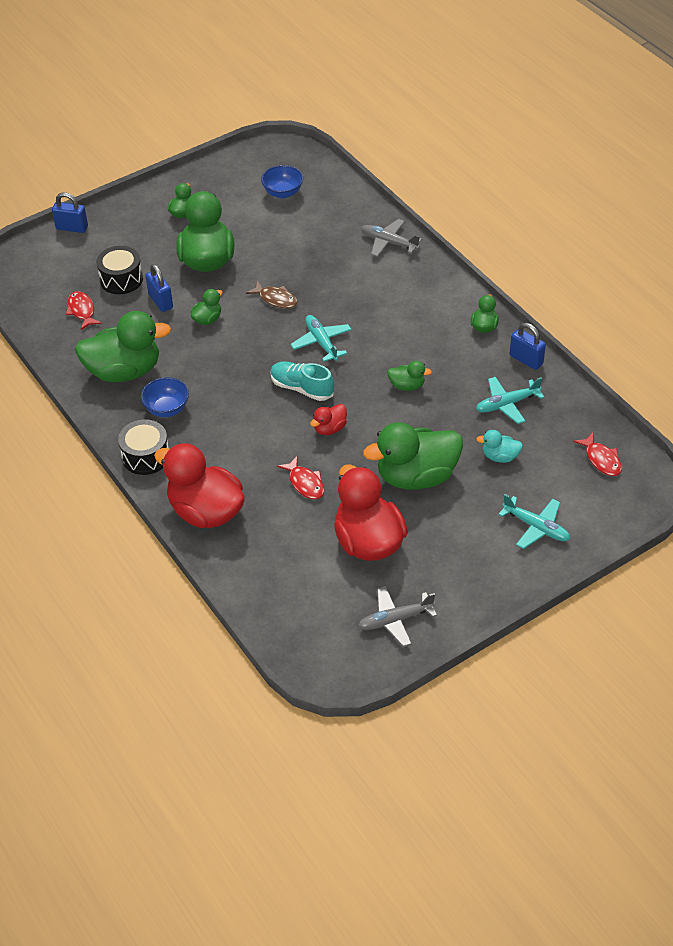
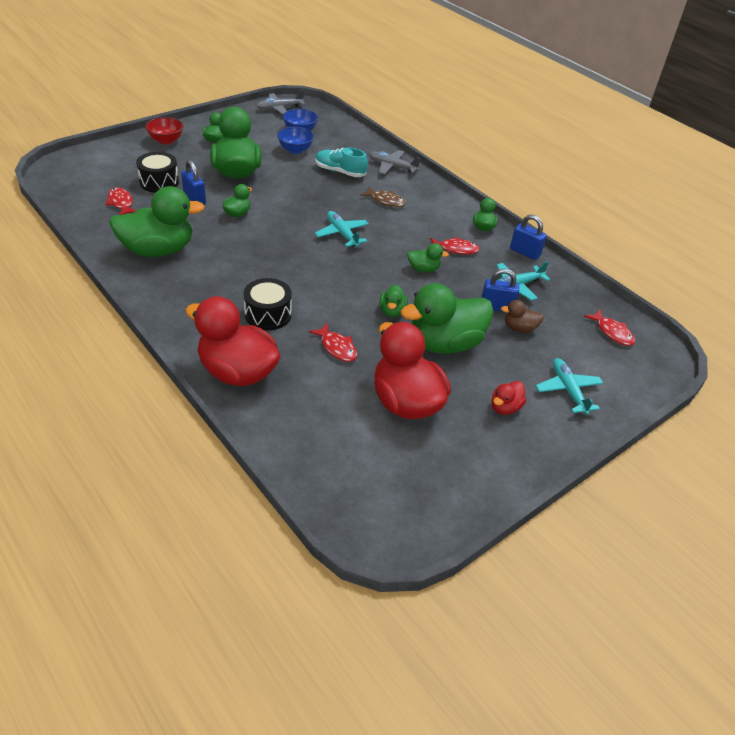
camera: 10 degrees left, 5 degrees down
(72, 228) = (117, 145): blue padlock -> blue padlock (496, 307)
(126, 217) = (166, 140): none -> red bowl
(146, 456) = (176, 321): black drum -> black drum (268, 314)
(167, 409) = (198, 281): blue bowl -> blue bowl (295, 150)
(275, 299) = (298, 201): brown fish -> brown fish (386, 201)
(302, 388) = (327, 268): turquoise shoe -> turquoise shoe (340, 172)
(330, 428) = (356, 301): red duck -> red duck (505, 407)
(366, 439) = (392, 311): none -> green duck
(395, 620) = (445, 481): grey plane -> grey plane (279, 108)
(447, 358) = (455, 249): none -> red fish
(500, 457) = (519, 328): turquoise duck -> brown duck
(536, 527) = (568, 390): turquoise plane -> turquoise plane turned 135 degrees counterclockwise

